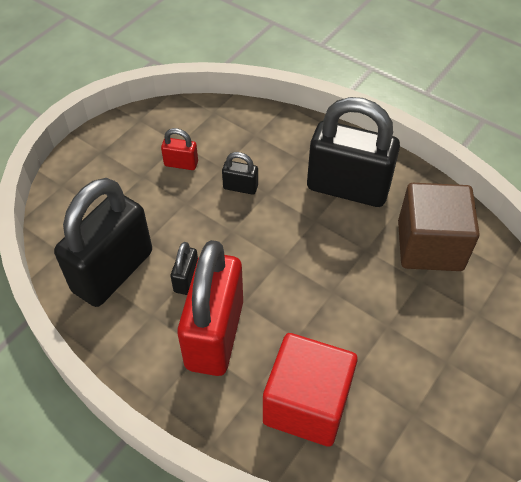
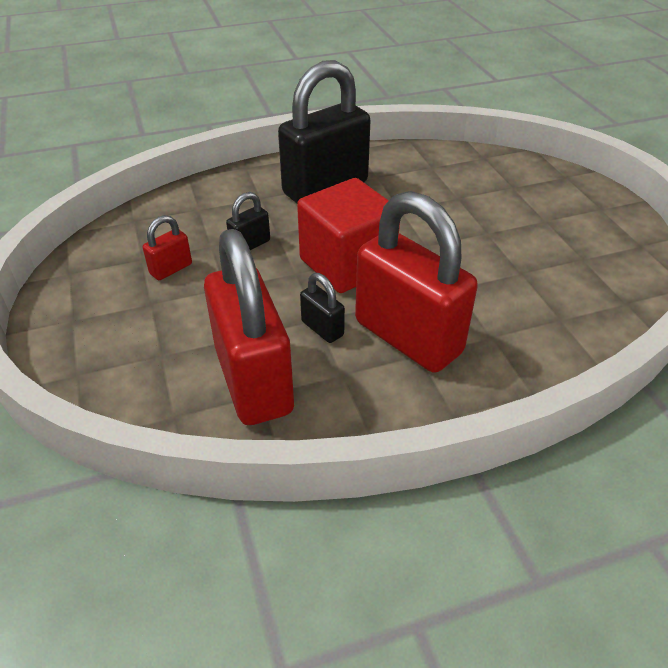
camera: 55 degrees left, 10 degrees down
(113, 271) = (253, 380): black padlock -> red padlock
(306, 404) = (532, 312): red cube -> red cube (347, 264)
(429, 245) = (429, 177): brown cube -> none

